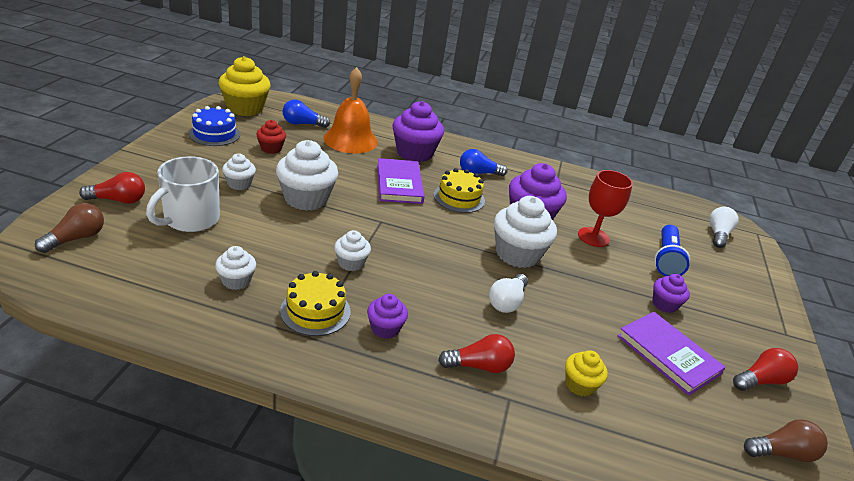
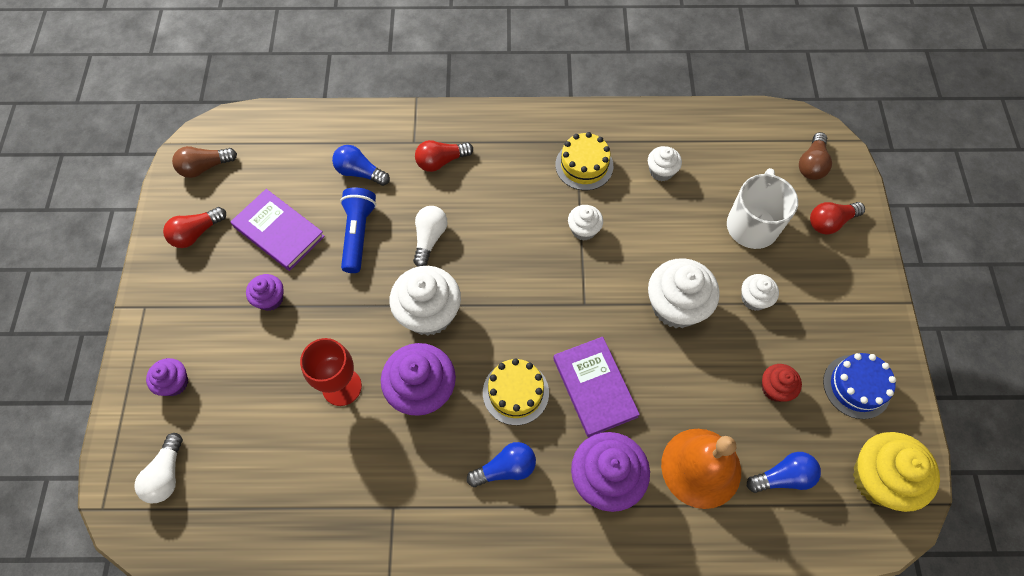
camera: 170 degrees right, 30 degrees up
(385, 328) = (524, 169): purple cupcake -> purple cupcake (174, 383)
(579, 385) = (360, 172): yellow cupcake -> blue light bulb
(666, 259) = (254, 381): blue flashlight -> blue flashlight (358, 234)

